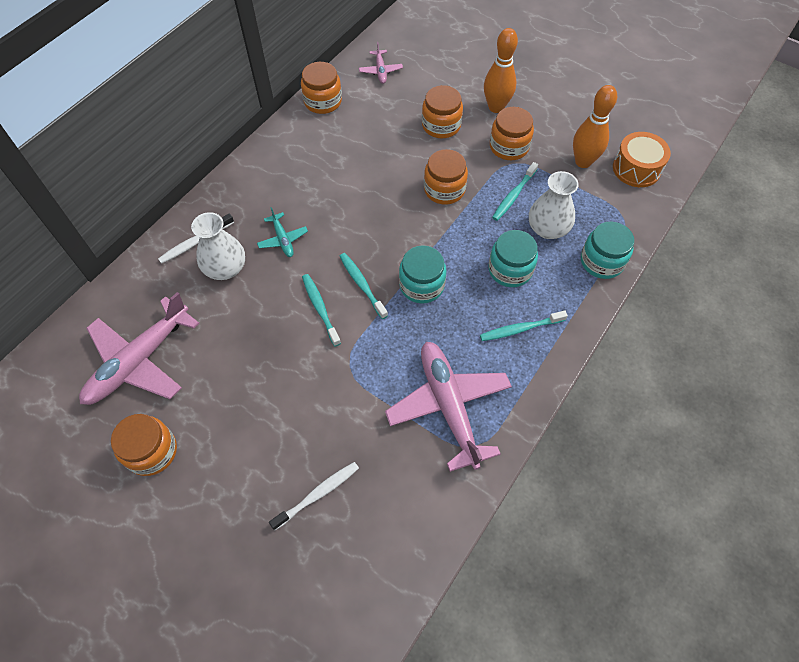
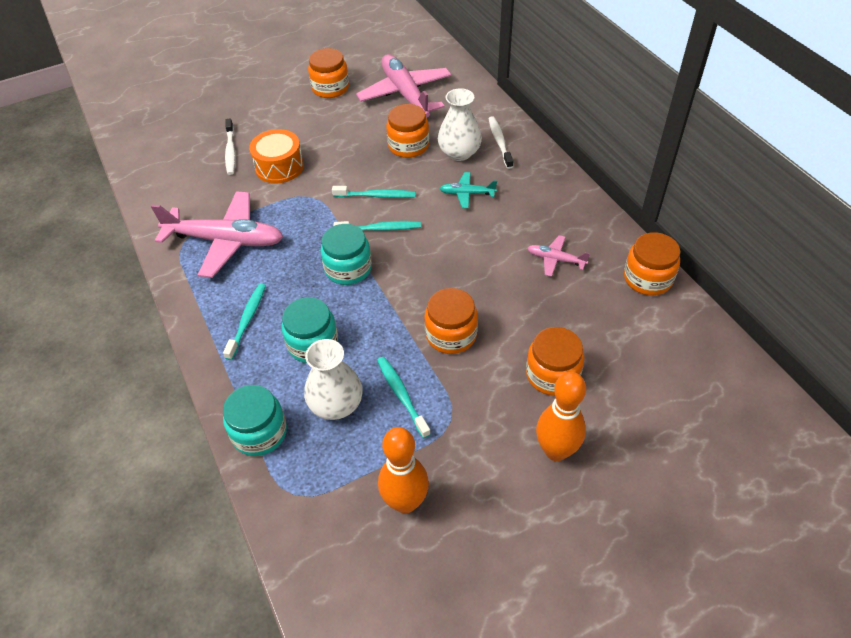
camera: 120 degrees right, 10 degrees down
(380, 71) = (683, 352): pink plane -> pink plane (555, 259)
(509, 147) = (478, 429): orange jar -> orange jar (408, 146)
(636, 169) = (354, 564): orange drum -> orange drum (279, 167)

